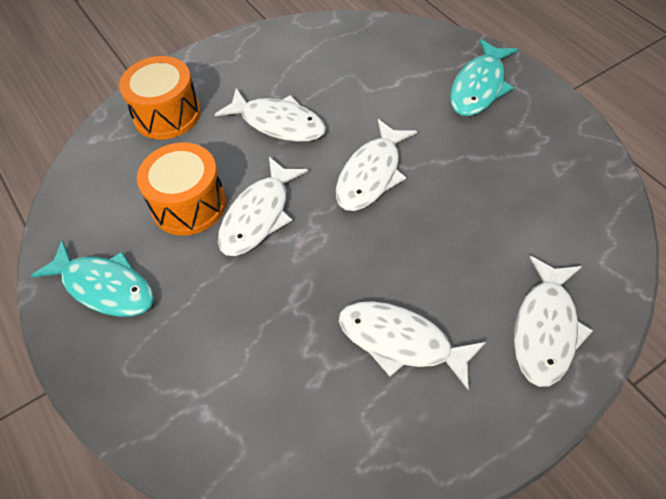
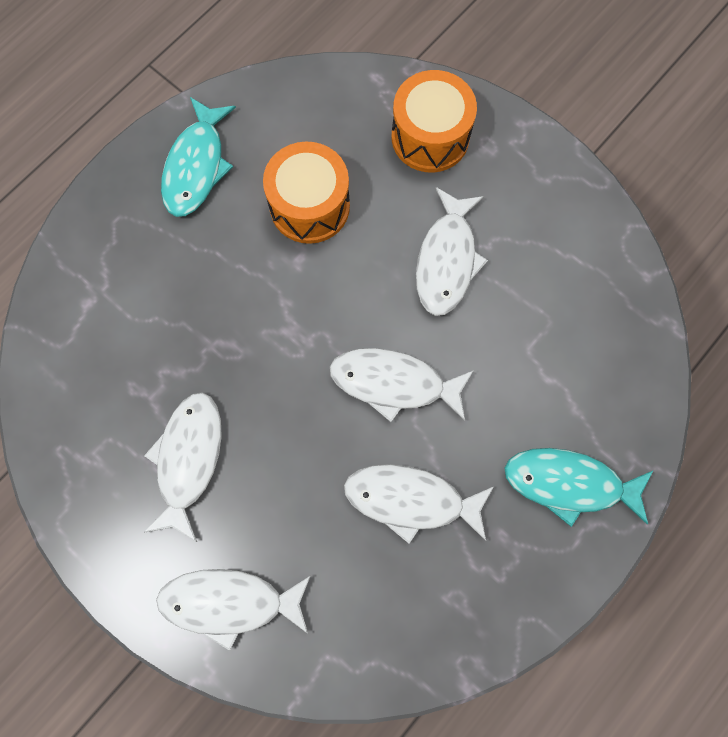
camera: 70 degrees right, 20 degrees up
(259, 216) = (311, 280): white fish -> white fish (411, 500)

